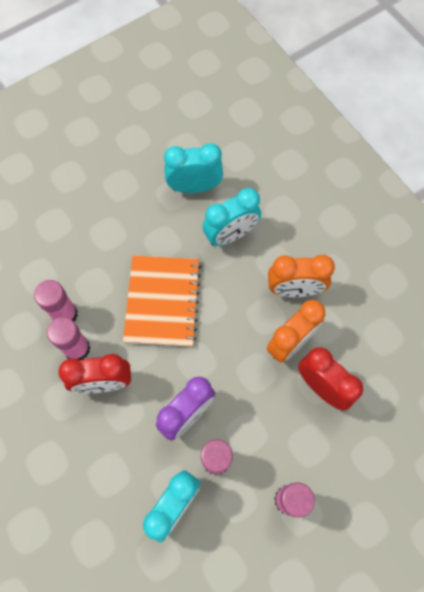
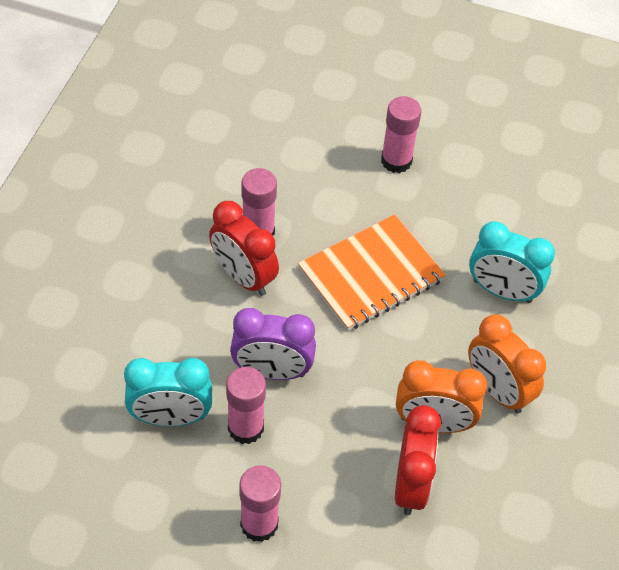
camera: 50 degrees right, 15 degrees down
(65, 314) = (283, 200): pink glue stick -> pink glue stick (396, 161)
(194, 187) = (523, 224): turquoise clock -> none

